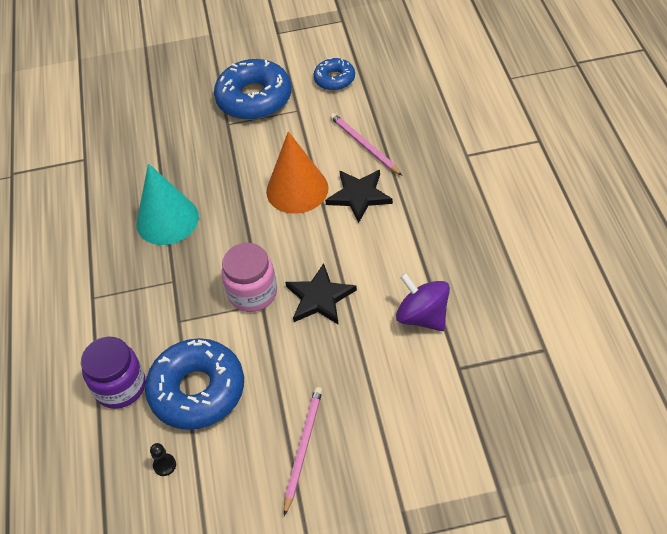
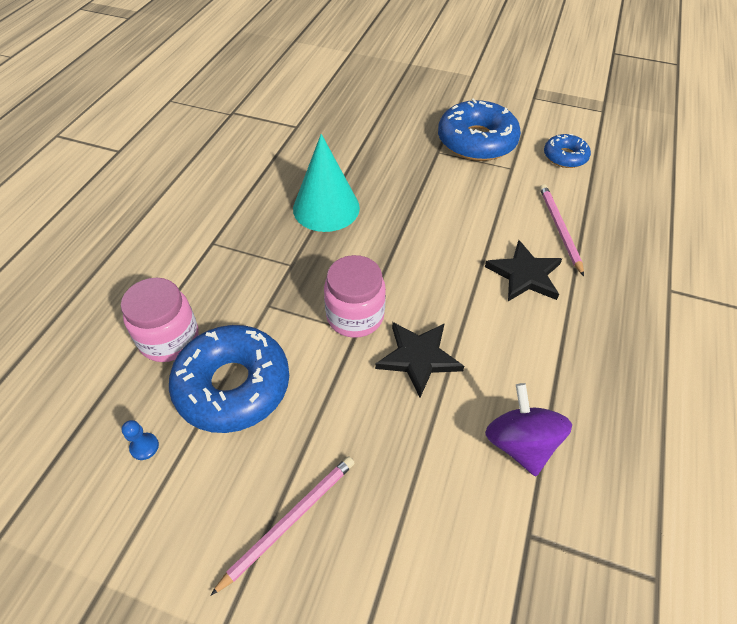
camera: 25 degrees right, 0 degrees up
(120, 387) = (169, 339): purple jar -> pink jar
(164, 465) = (144, 447): black pawn -> blue pawn
(297, 189) = (465, 238): orange cone -> none

